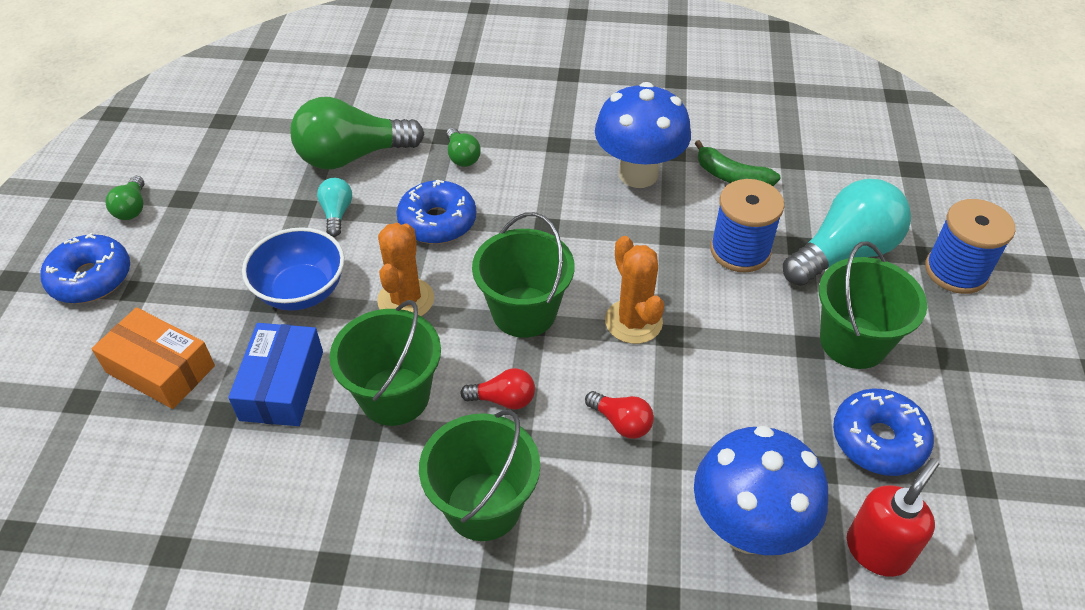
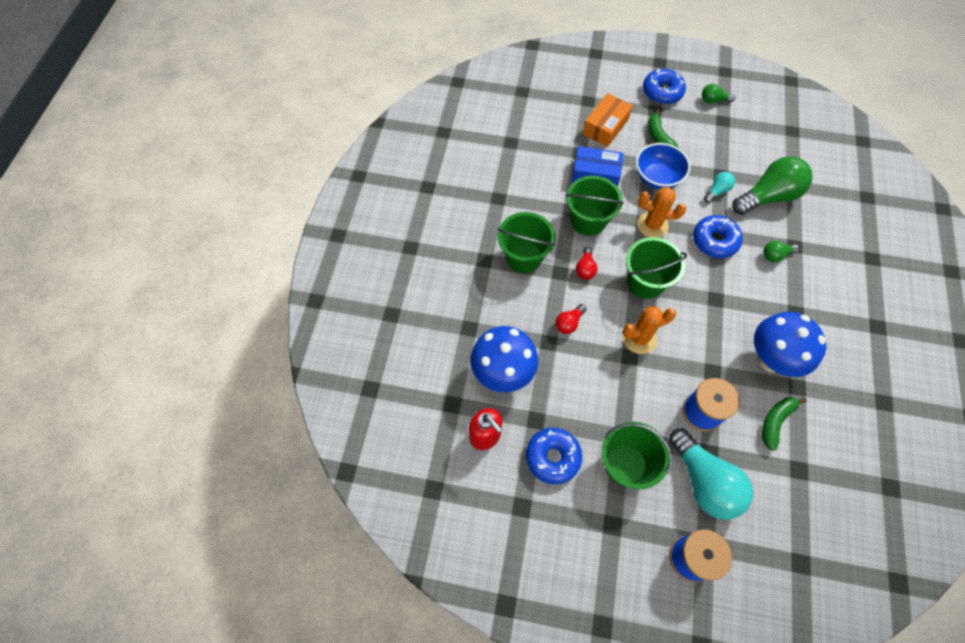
camera: 95 degrees right, 15 degrees up
(204, 286) = (659, 137): none -> green banana
(337, 213) = (717, 191): turquoise light bulb -> turquoise light bulb turned 45 degrees counterclockwise
(352, 156) = (768, 197): green light bulb -> green light bulb turned 75 degrees clockwise

